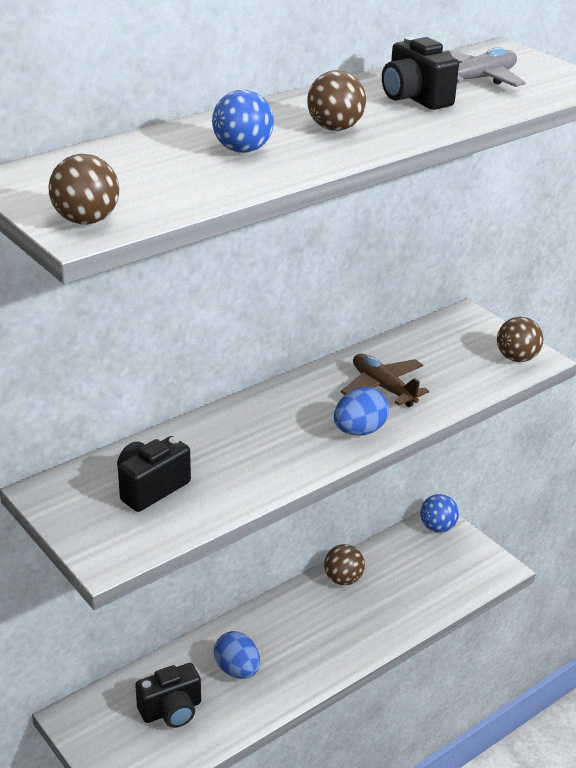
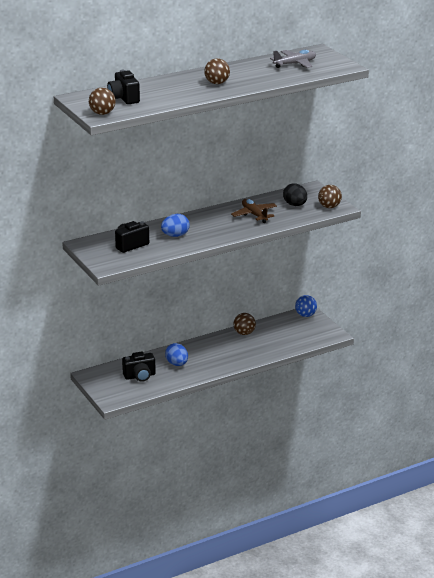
camera: 10 degrees right, 5 degrees down
(242, 150) = (173, 90): blue ball -> none
(359, 431) = (235, 230): blue egg -> blue egg (175, 235)
(414, 98) = (260, 71): black camera -> black camera (124, 98)
(451, 358) = (295, 205): none -> black egg

